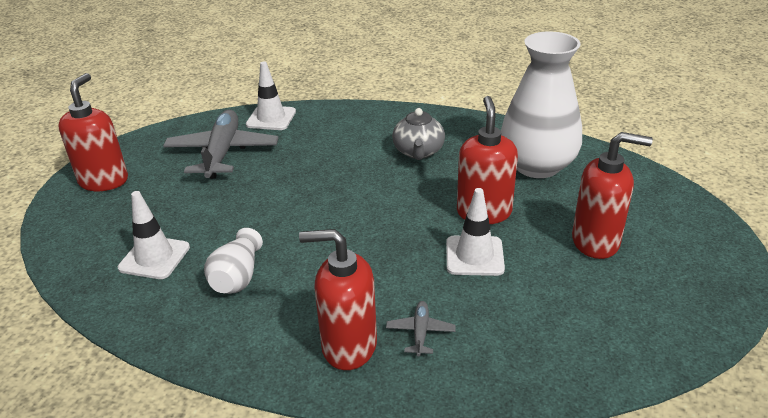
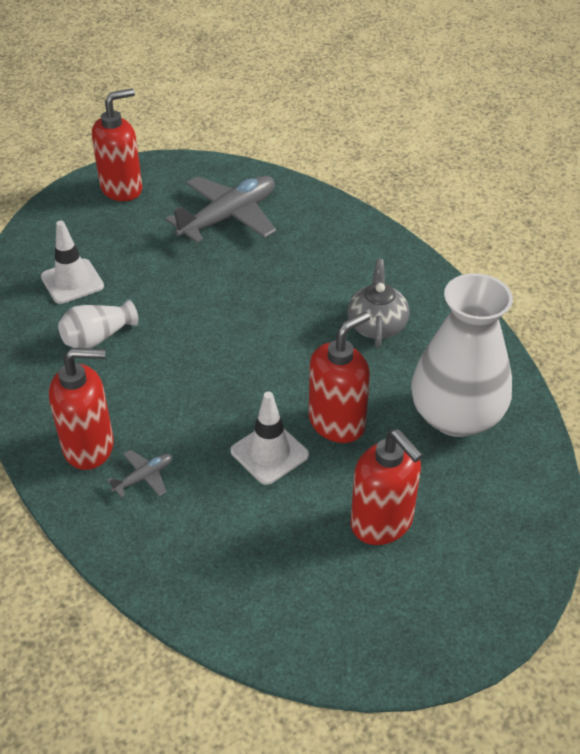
camera: 45 degrees right, 10 degrees up
(271, 118) = (310, 205): white traffic cone -> none
(348, 346) = (89, 447): red soap dispenser -> red soap dispenser turned 120 degrees clockwise
(418, 152) = (376, 325): grey teapot -> grey teapot turned 135 degrees clockwise

